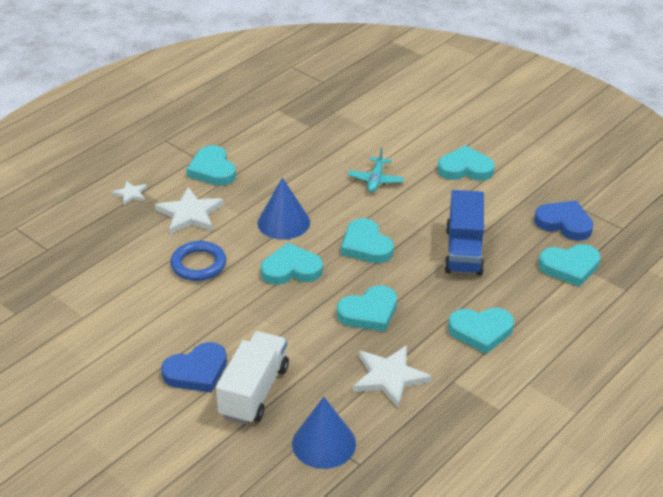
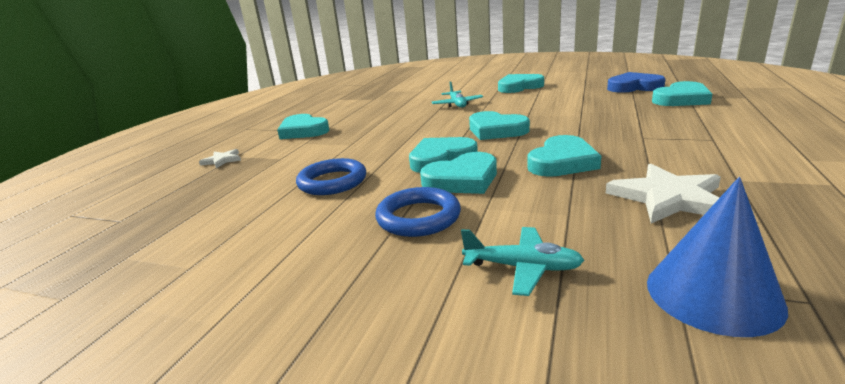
camera: 20 degrees left, 15 degrees down
(190, 214) = (297, 156): white star -> none
(196, 371) = (411, 273): blue heart -> none
(230, 329) = (418, 217): none -> blue ring
(254, 392) = (522, 268): white truck -> turquoise plane
(283, 222) = (401, 138): blue cone -> none
(464, 251) = (585, 113): blue truck -> none
(481, 331) = (689, 143): turquoise heart -> turquoise heart (462, 179)

